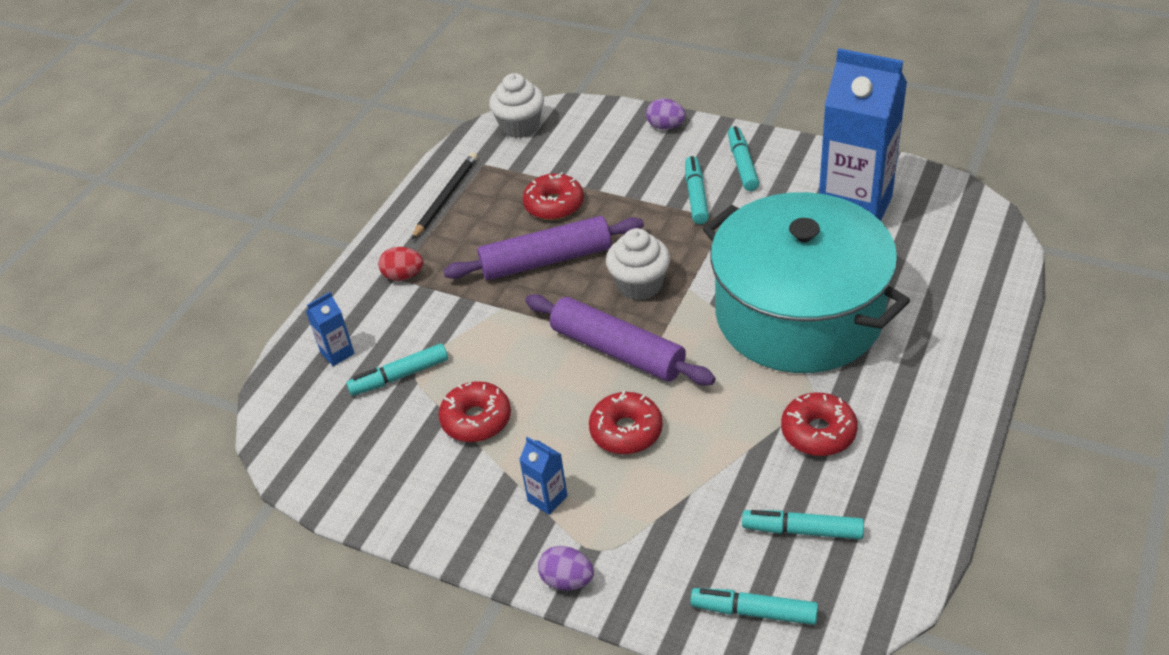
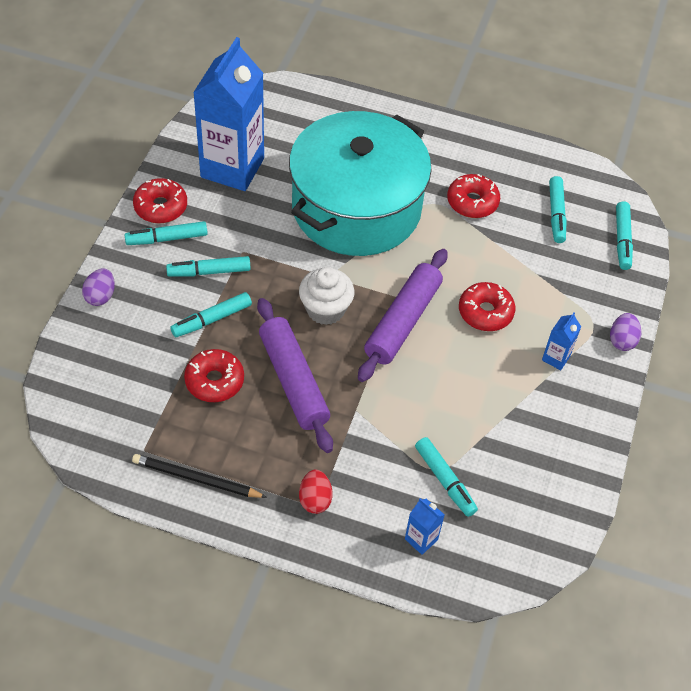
camera: 105 degrees left, 10 degrees up
(476, 419) = (486, 414): red donut -> red donut (161, 207)
(520, 126) = (81, 423): white cupcake -> none
(631, 200) = (212, 319): none -> turquoise marker

